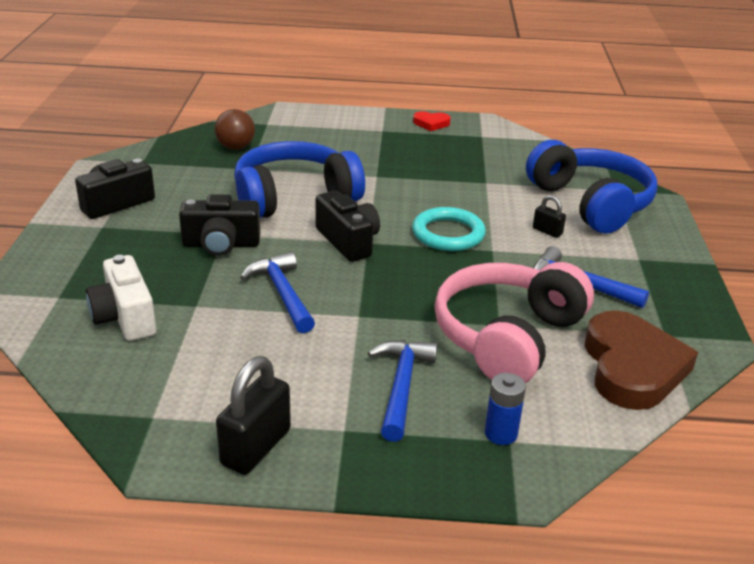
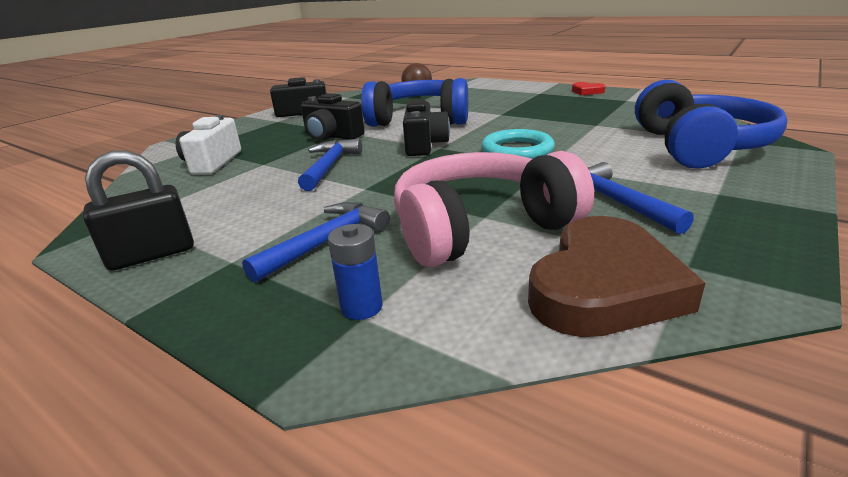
camera: 35 degrees right, 5 degrees down
(547, 231) = (623, 160): black padlock -> none

